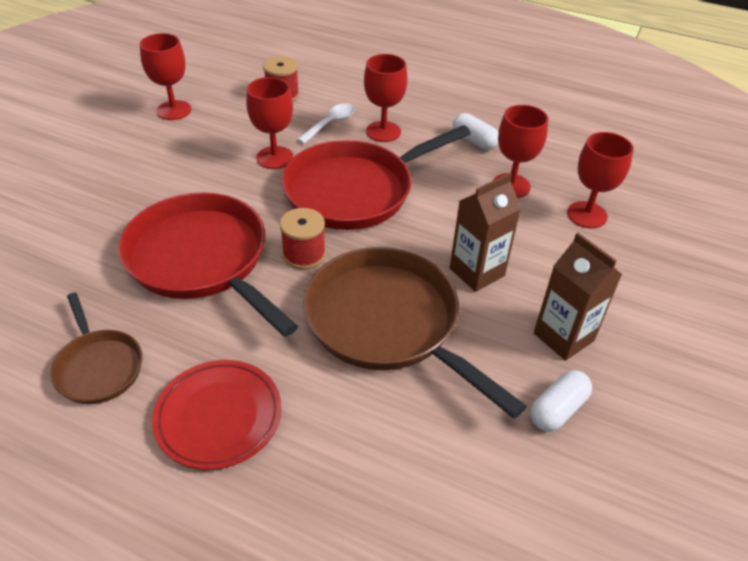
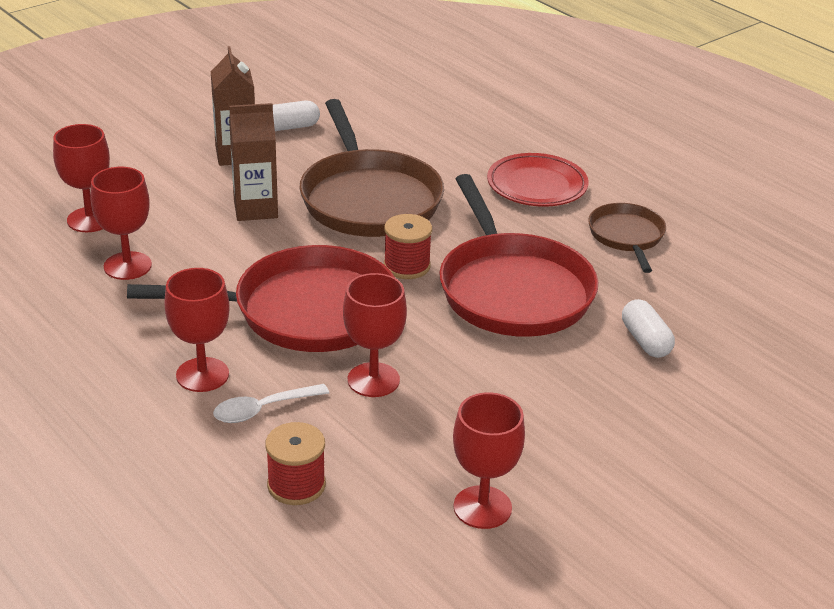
camera: 155 degrees left, 10 degrees down
(474, 141) = (101, 327): white capsule -> white capsule (645, 341)

